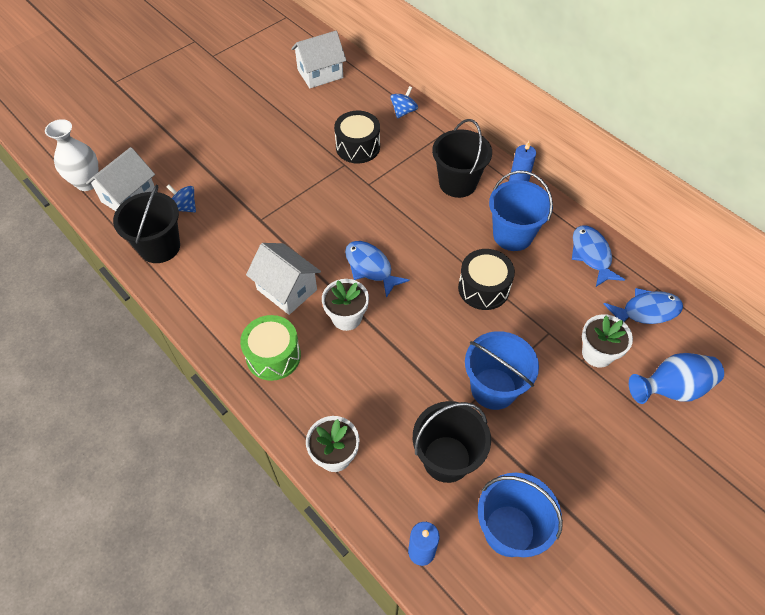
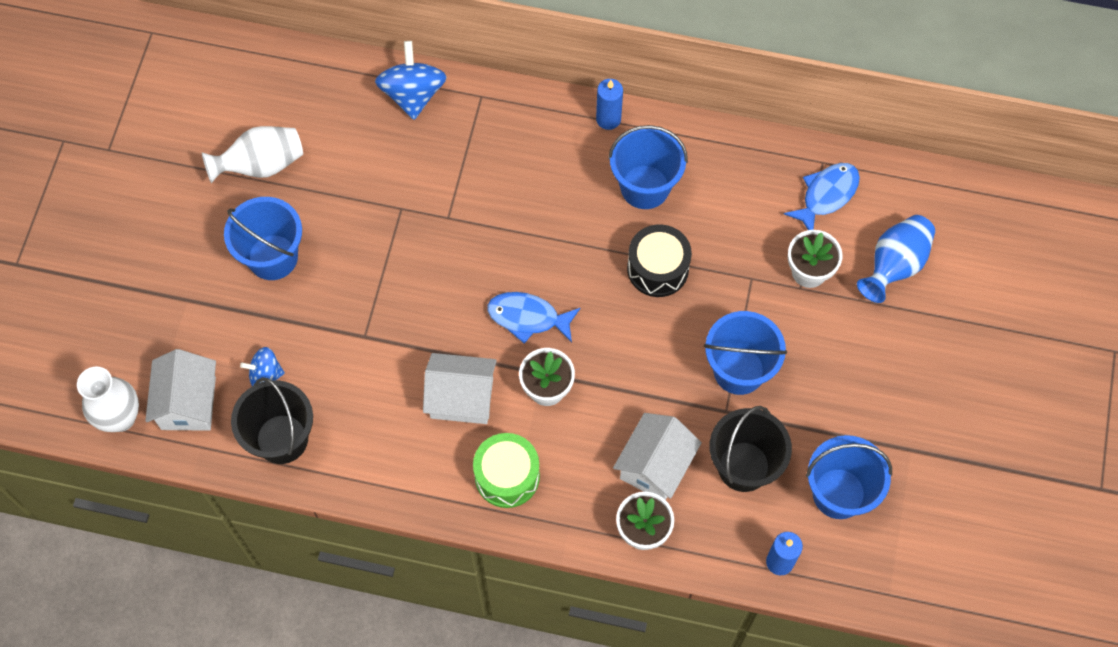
camera: 35 degrees left, 10 degrees up
(247, 150) = (272, 257): none -> blue bucket
(285, 102) = (261, 165): none -> white vase
(320, 74) = (270, 97): white house -> white house (655, 466)
(358, 147) = (398, 175): black drum -> none
(403, 111) = (413, 94): blue spinning top -> blue spinning top, size x1.71
(457, 183) = (543, 156): black bucket -> none
(591, 255) = (737, 162): blue fish -> none

